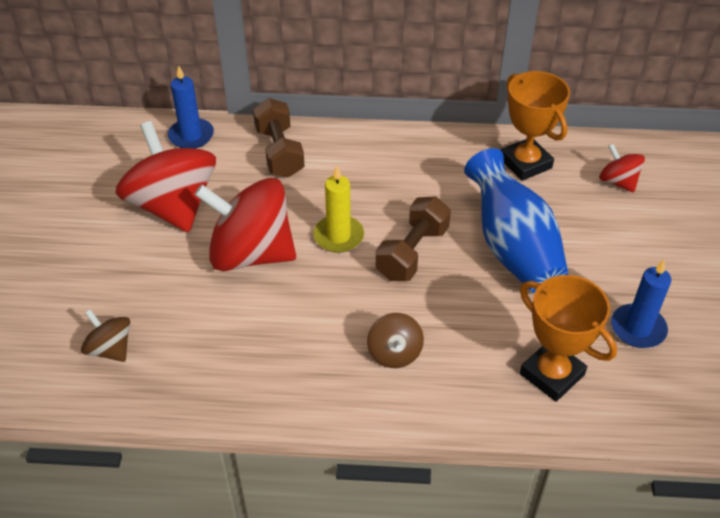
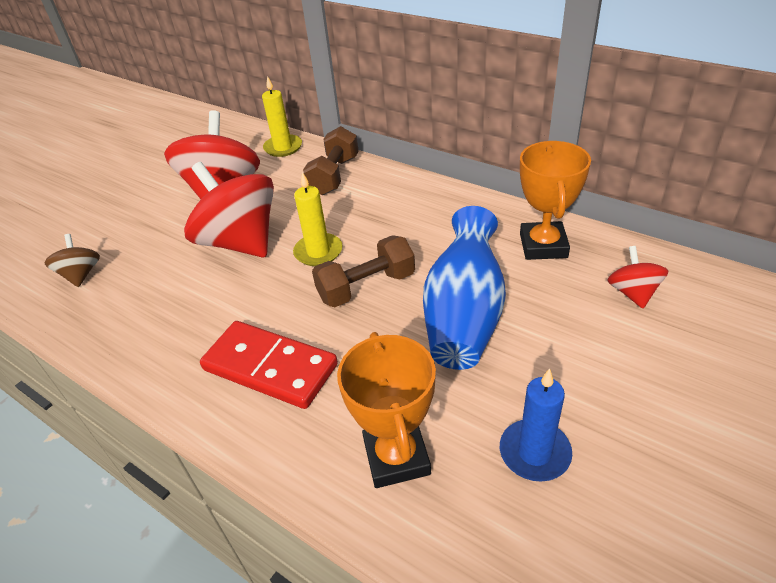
camera: 35 degrees right, 5 degrees down
(191, 136) = (283, 147): blue candle -> yellow candle
(394, 353) = (270, 367): brown spinning top -> red domino

